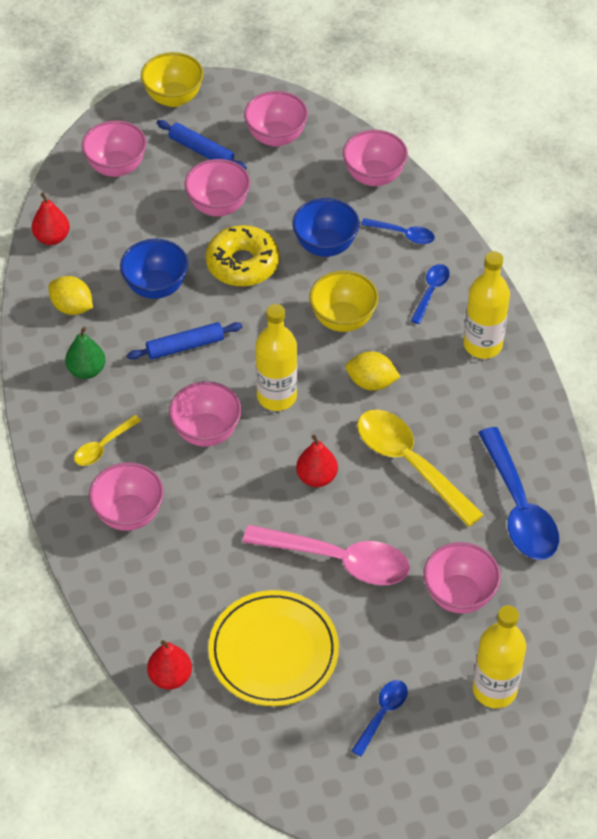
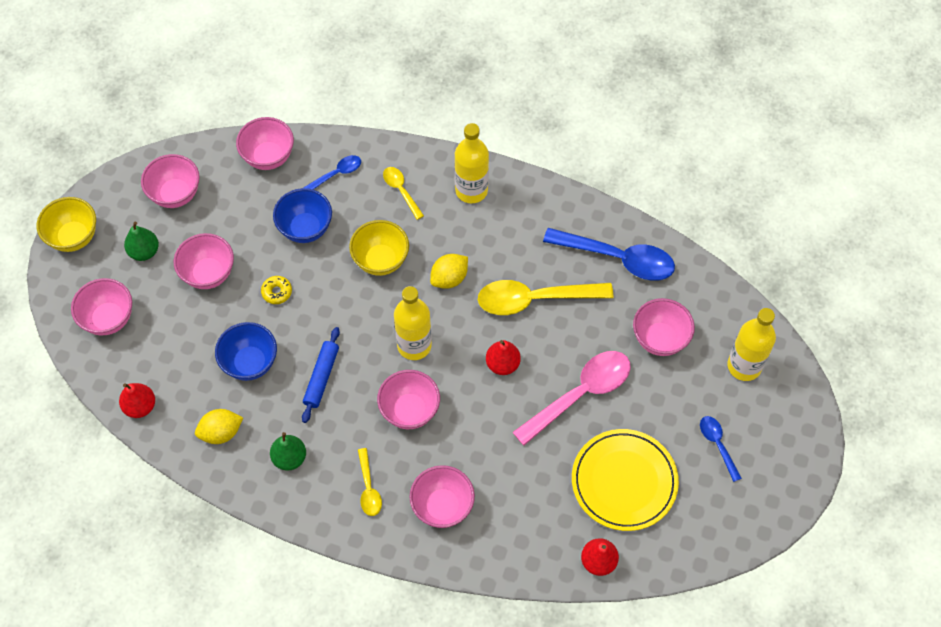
camera: 55 degrees left, 10 degrees up
(201, 151) = (144, 251): blue rolling pin -> green pear
(242, 264) = (277, 292): yellow donut -> yellow donut, size x0.47
(431, 292) = (401, 191): blue spoon -> yellow spoon

